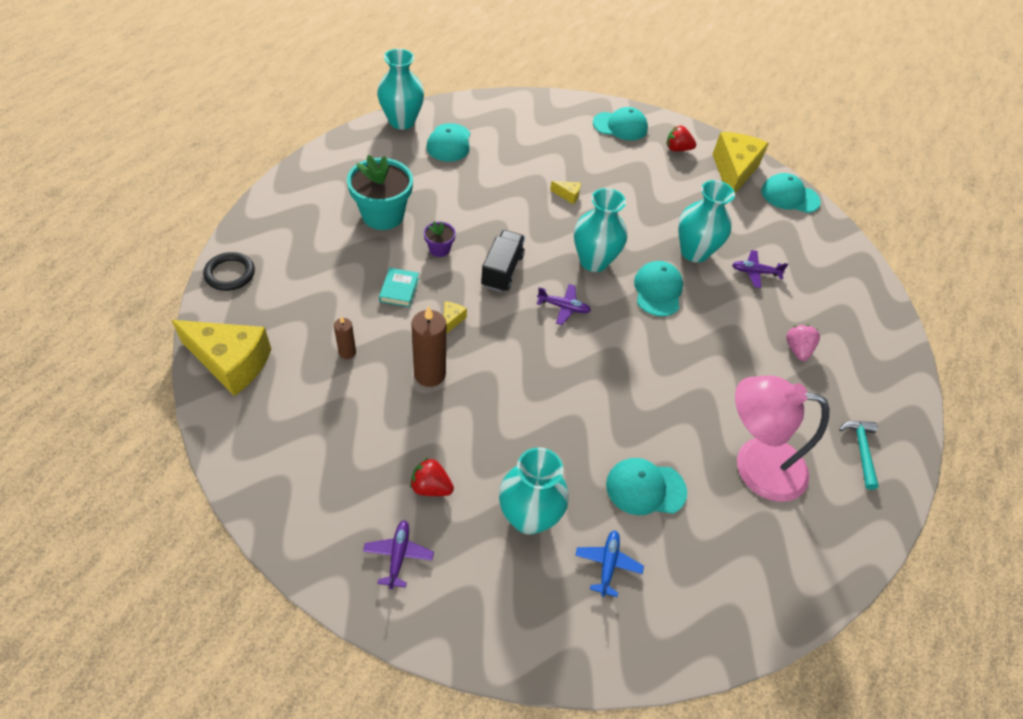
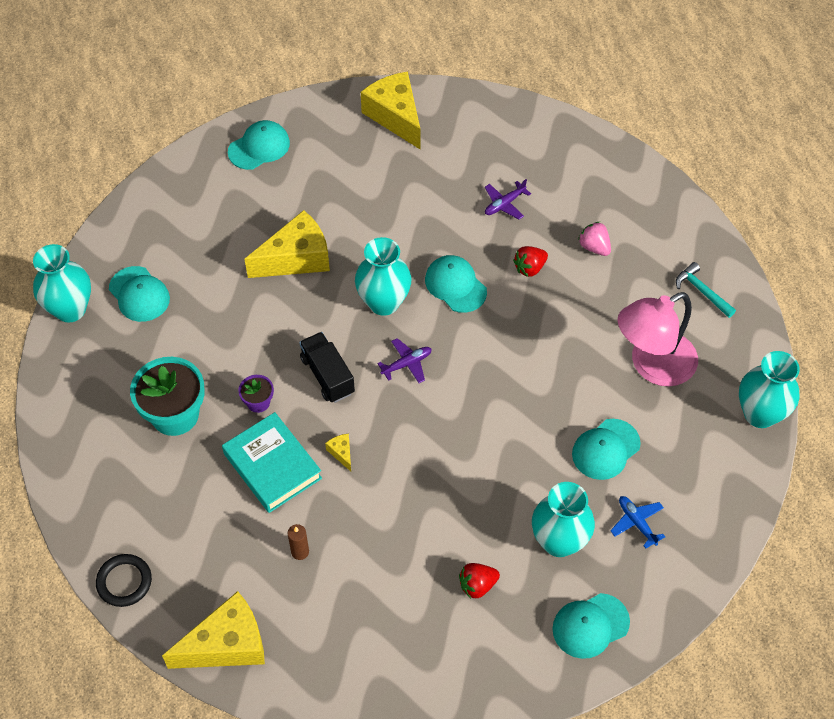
camera: 40 degrees left, 5 degrees up
(398, 555) = (512, 648): purple plane -> none
(399, 290) = (272, 466): turquoise book -> turquoise book, size x1.93
(429, 374) = (378, 509): brown candle -> none
(568, 195) = (296, 258): yellow cheese -> yellow cheese, size x2.47
(677, 149) = (329, 131): red strawberry -> red strawberry (530, 268)
(694, 252) = (445, 225): turquoise vase -> turquoise vase (760, 414)
(789, 196) = (459, 105): turquoise cap -> turquoise cap (590, 626)

